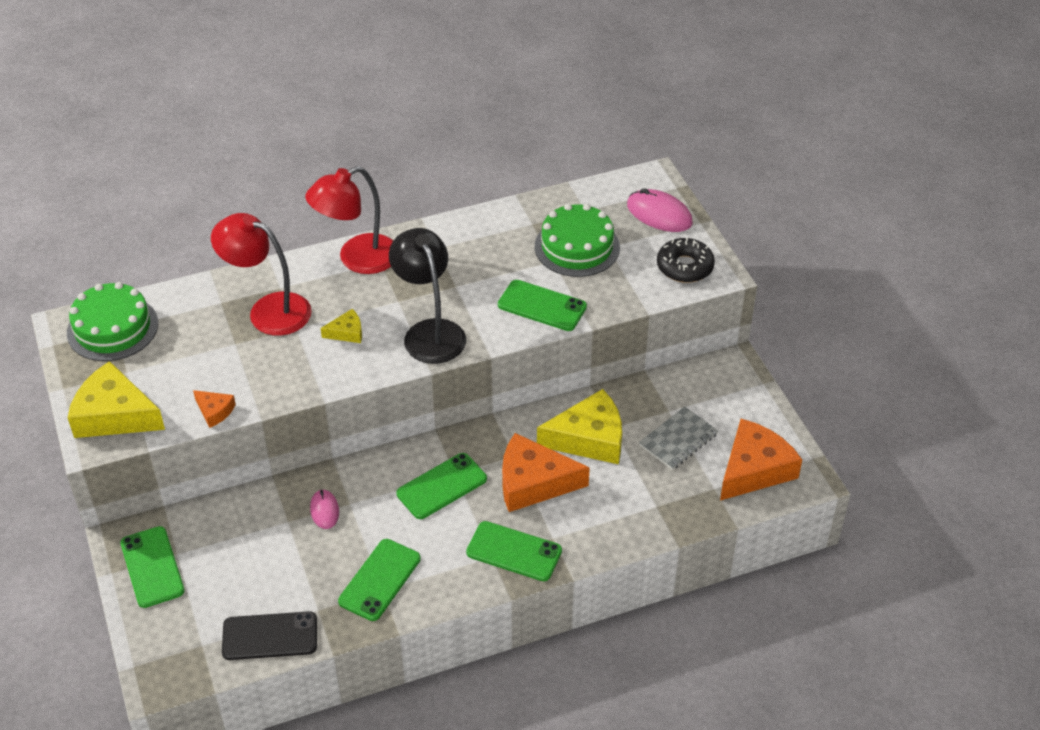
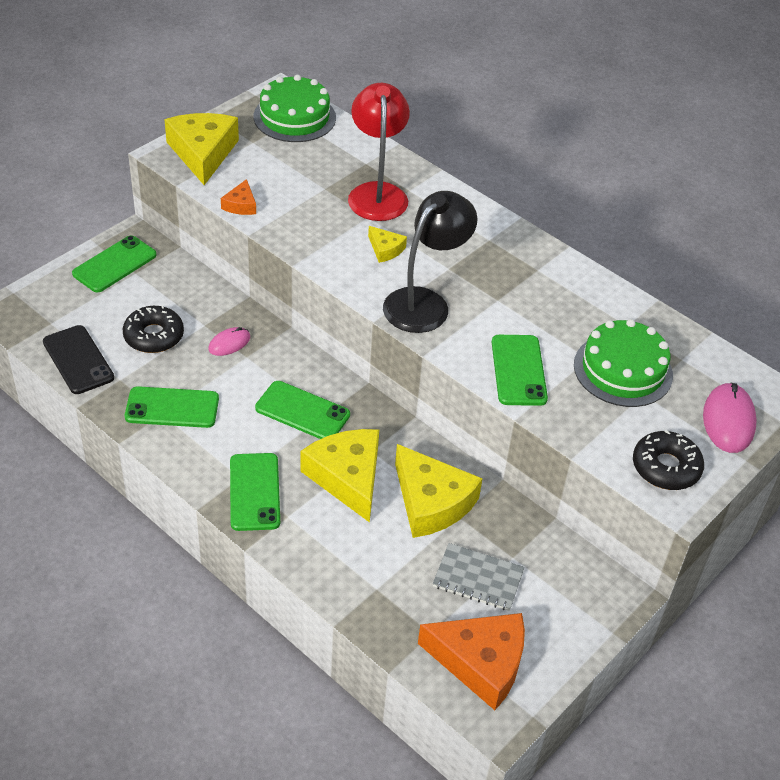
camera: 60 degrees right, 0 degrees up
(277, 565) = (154, 336): none -> black donut
(357, 259) = (481, 224): red lamp -> none
(533, 482) = (347, 477): orange cheese -> yellow cheese

